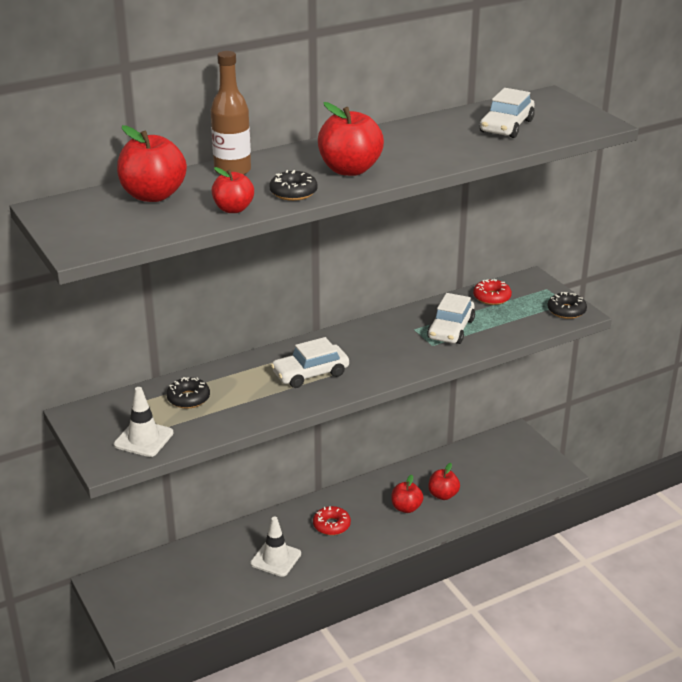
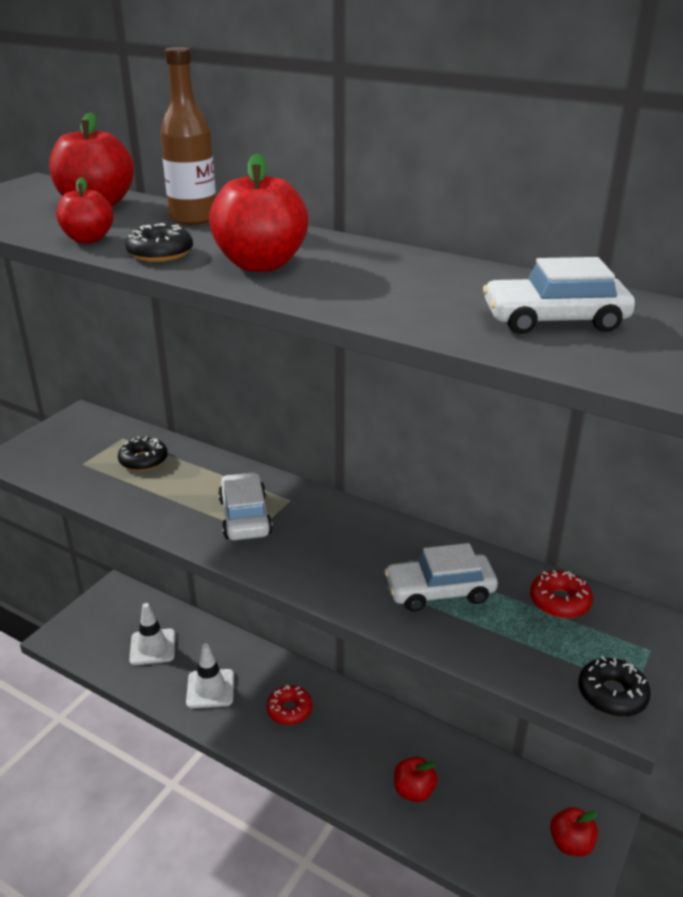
camera: 60 degrees right, 0 degrees up
(143, 439) = (59, 462): white traffic cone -> white traffic cone (152, 647)
(310, 373) = (245, 517): white car -> white car turned 45 degrees clockwise
(406, 508) = (364, 764): red apple -> red apple (571, 843)

